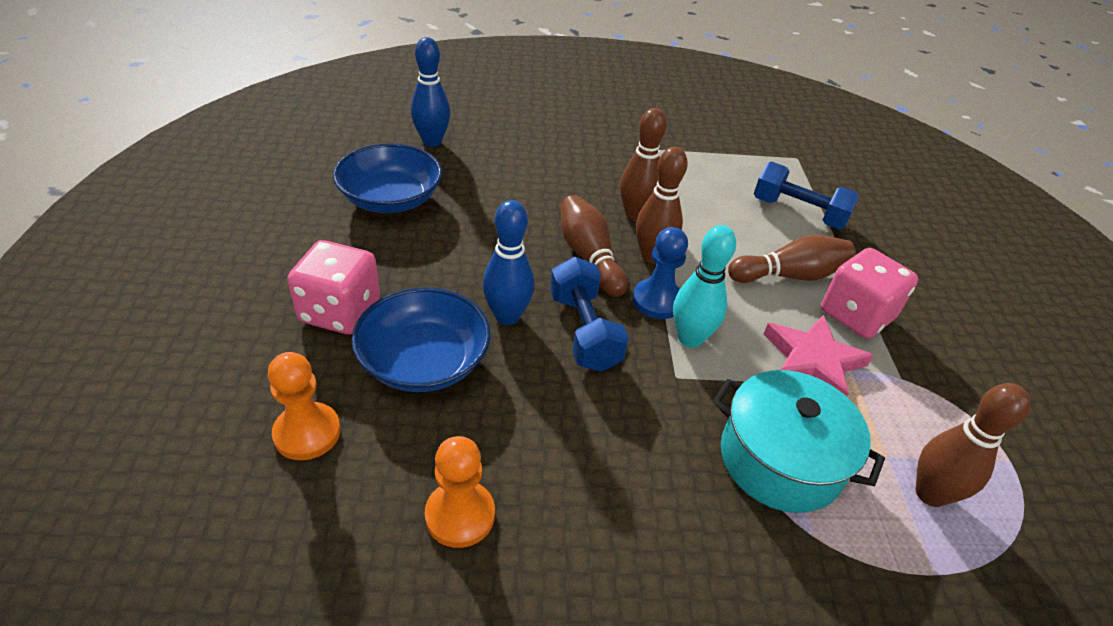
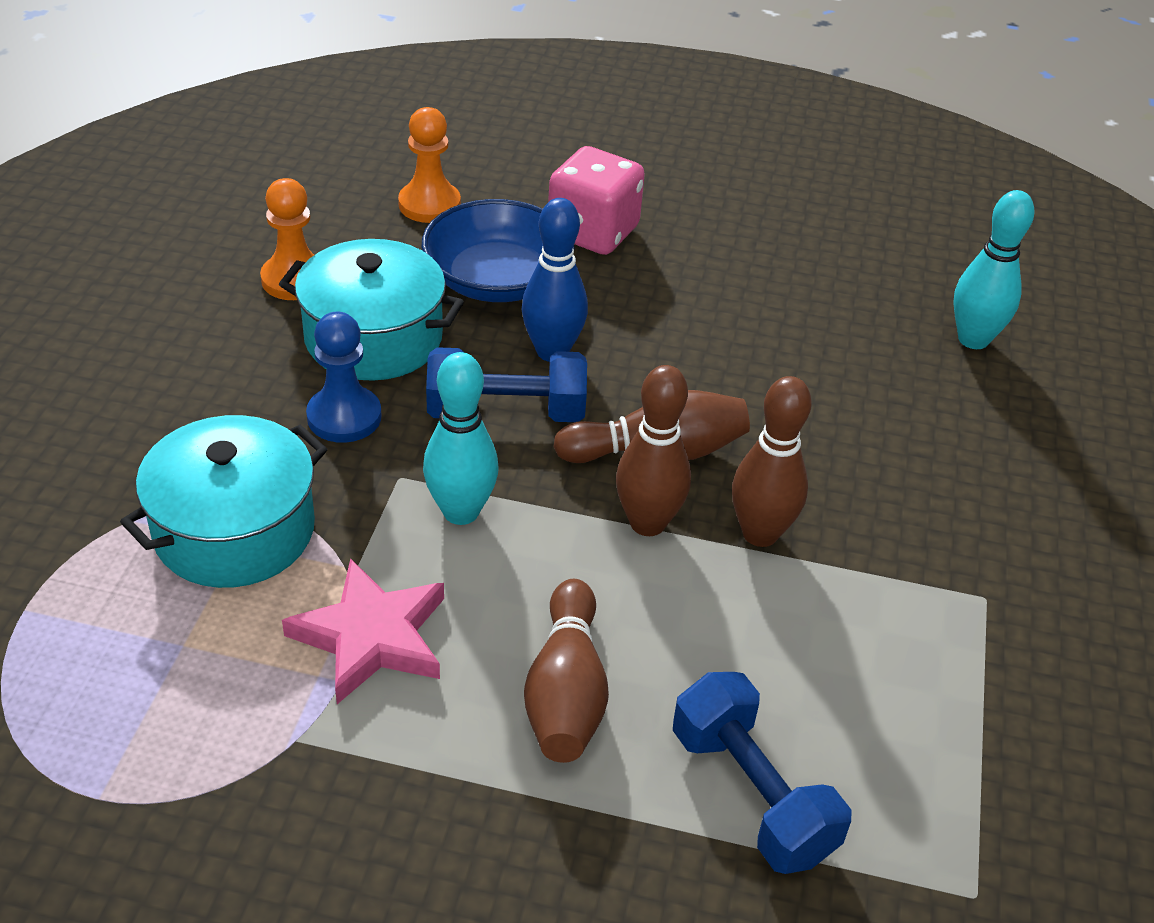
camera: 105 degrees right, 0 degrees up
(391, 199) = (813, 285): blue bowl -> none
(432, 141) = (973, 339): blue bowling pin -> turquoise bowling pin
(528, 428) = (373, 338): none -> turquoise pot
(657, 301) = (545, 500): blue pawn -> blue pawn (344, 417)
(798, 213) = (751, 794): blue dumbbell -> blue dumbbell turned 75 degrees counterclockwise
(856, 315) = (446, 747): pink dice -> none
(930, 494) = (111, 662): brown bowling pin -> none

